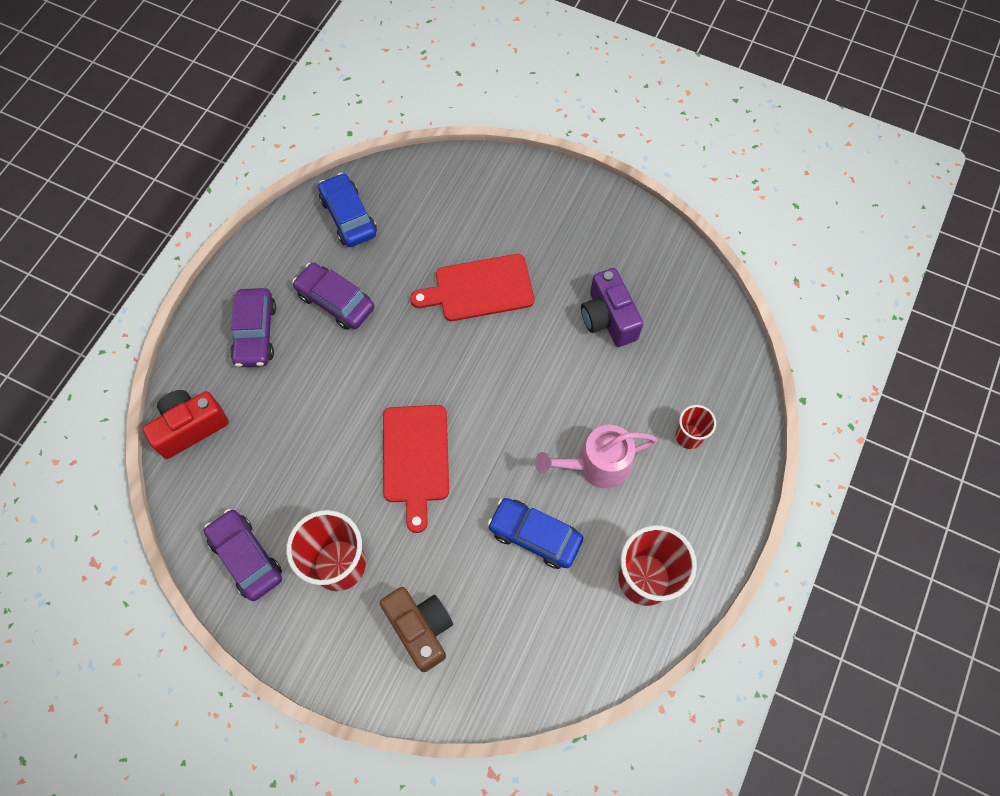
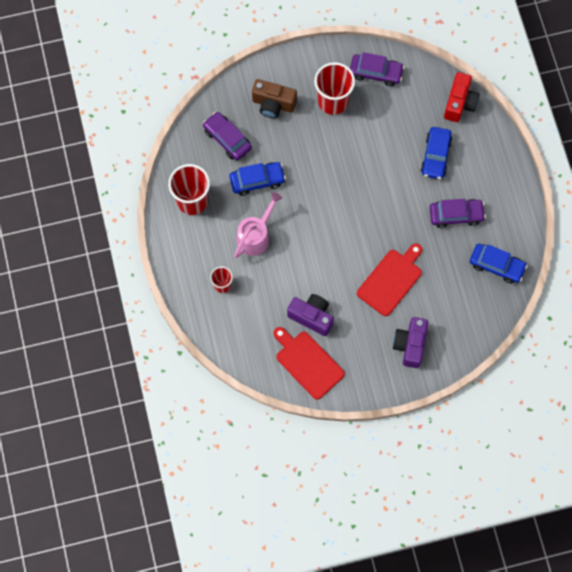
camera: 140 degrees right, 5 degrees up
(255, 333) = (477, 168): purple car -> purple car (227, 139)
(287, 386) = (435, 156): none -> blue car
(415, 459) = (342, 171): red cutting board -> red cutting board (307, 363)
(522, 209) = (410, 345): none -> purple camera

